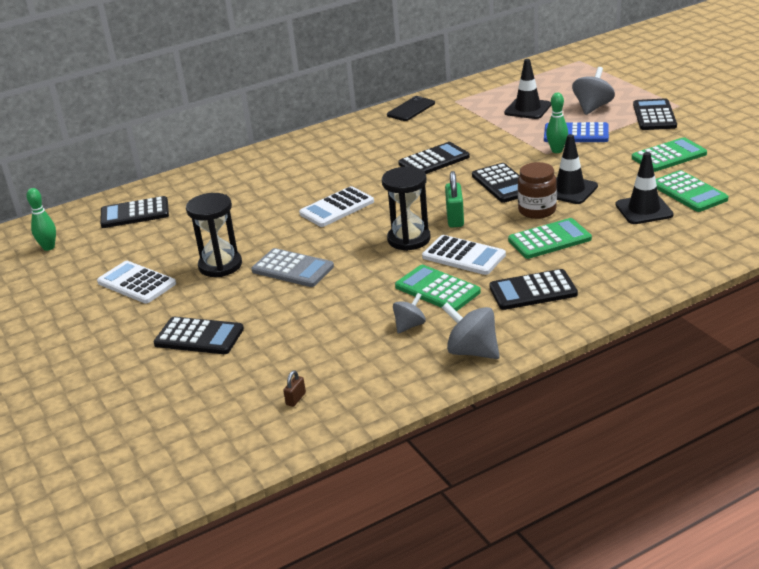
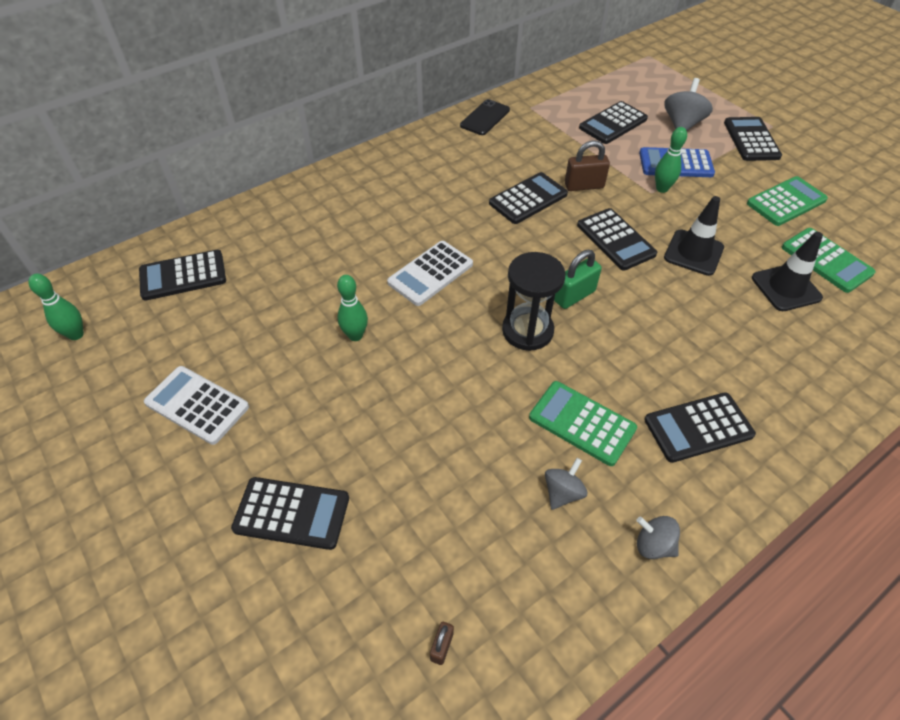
camera: 10 degrees left, 20 degrees up
(220, 265) = (302, 373): black hourglass -> none
(267, 244) = (355, 335): none -> green bowling pin
(293, 269) = (395, 381): grey calculator -> none
(455, 218) = (574, 296): green padlock -> green padlock turned 60 degrees clockwise
(463, 256) = (600, 362): white calculator -> none
(472, 351) = (653, 545): grey spinning top -> grey spinning top, size x0.63
(486, 151) = (584, 186): none -> brown padlock
(527, 109) = (613, 123): black traffic cone -> black calculator
(537, 210) = (665, 285): brown jar -> none
(549, 240) = (693, 336): green calculator -> none

